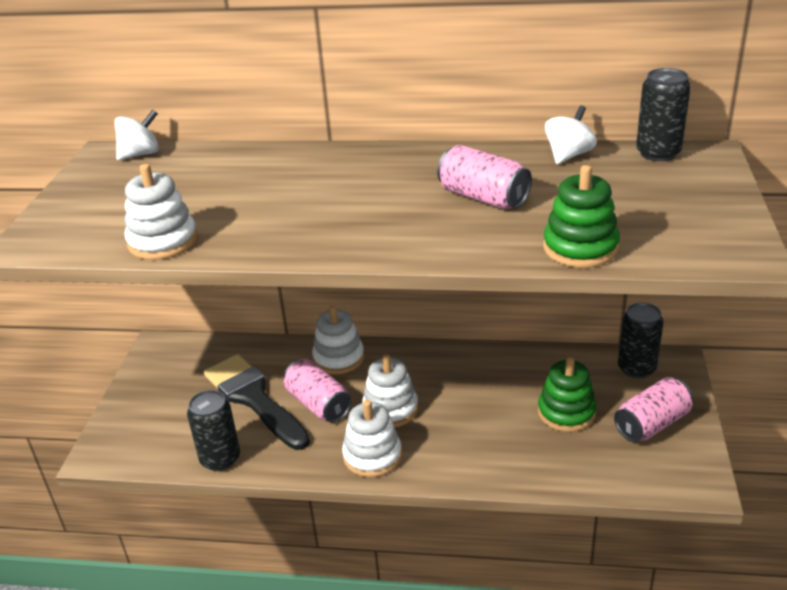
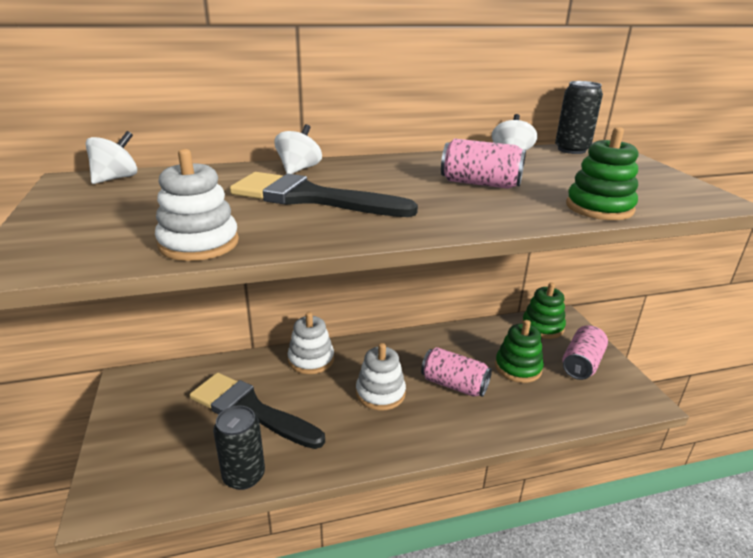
camera: 25 degrees left, 5 degrees down
(293, 199) = (311, 198): none -> black brush
(311, 157) = (299, 169): none -> white spinning top
(318, 404) = (314, 402): pink can -> pink can (454, 385)
(372, 456) = (389, 438): white stacking toy -> none
(636, 368) = (542, 327): black can -> green stacking toy

